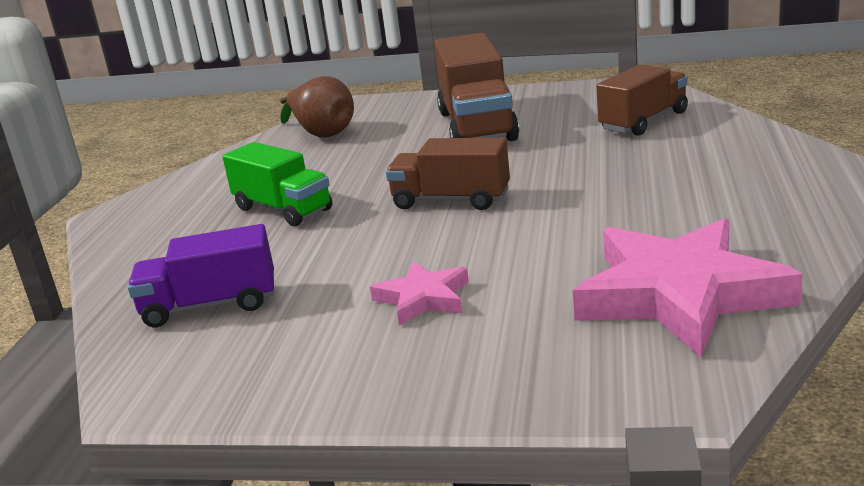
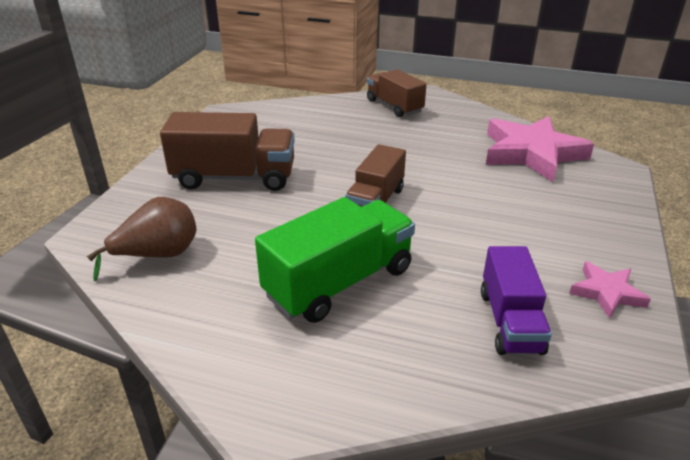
camera: 85 degrees left, 10 degrees up
(283, 209) = (339, 282): green truck -> green truck, size x1.52
(423, 298) = (519, 224): pink star -> pink star (607, 292)
(643, 121) = (294, 123): brown truck -> brown truck (394, 106)

